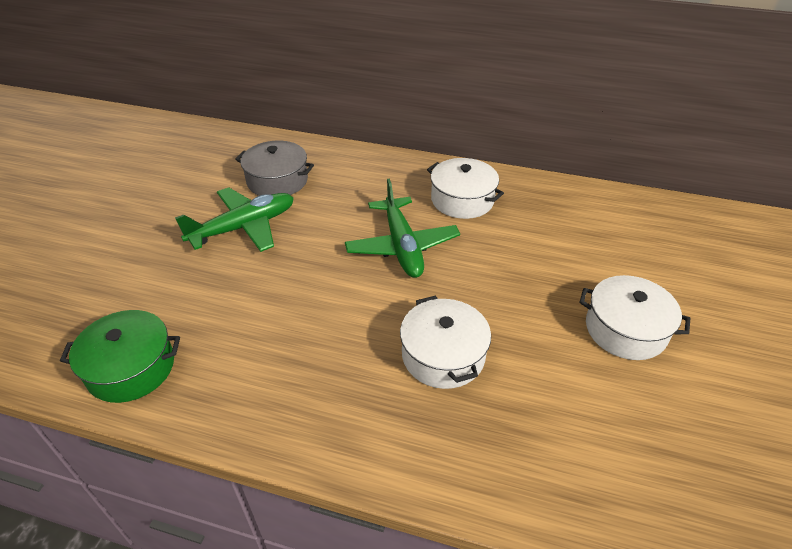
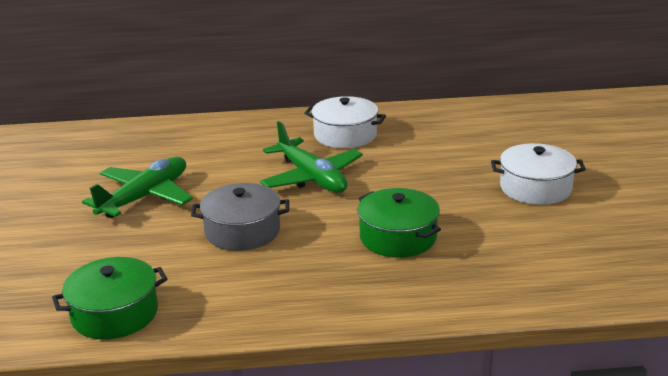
camera: 20 degrees left, 15 degrees down
(277, 181) = (151, 157): grey pot -> grey pot (242, 231)
(443, 355) = (398, 237): white pot -> green pot

